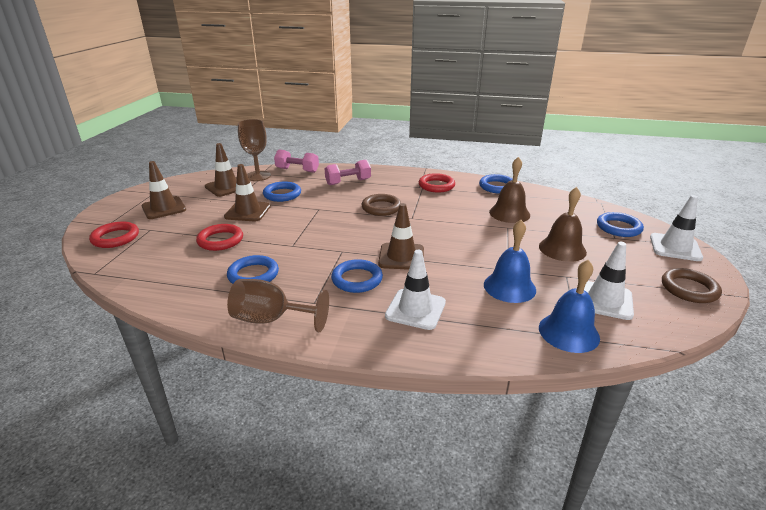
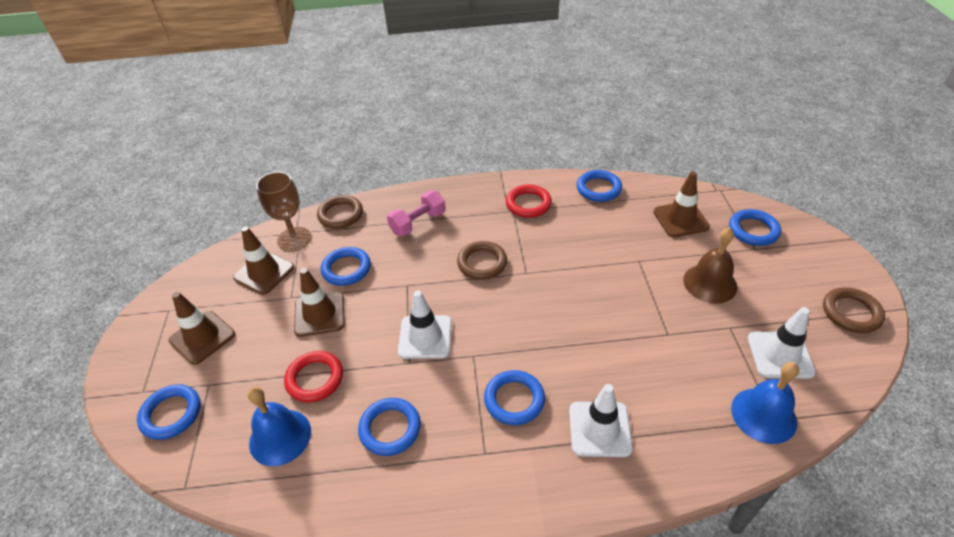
camera: 15 degrees left, 15 degrees up
(115, 238) = (171, 414): red ring -> blue ring
(271, 319) = (451, 497): brown goblet -> none
(297, 170) = (340, 214): pink dumbbell -> brown ring
(401, 257) = (545, 346): brown traffic cone -> brown traffic cone (680, 219)
(509, 213) = (631, 235): brown bell -> none
(509, 287) = (680, 362): blue bell -> blue bell (280, 437)
(675, 247) = (818, 249): white traffic cone -> white traffic cone (425, 337)

